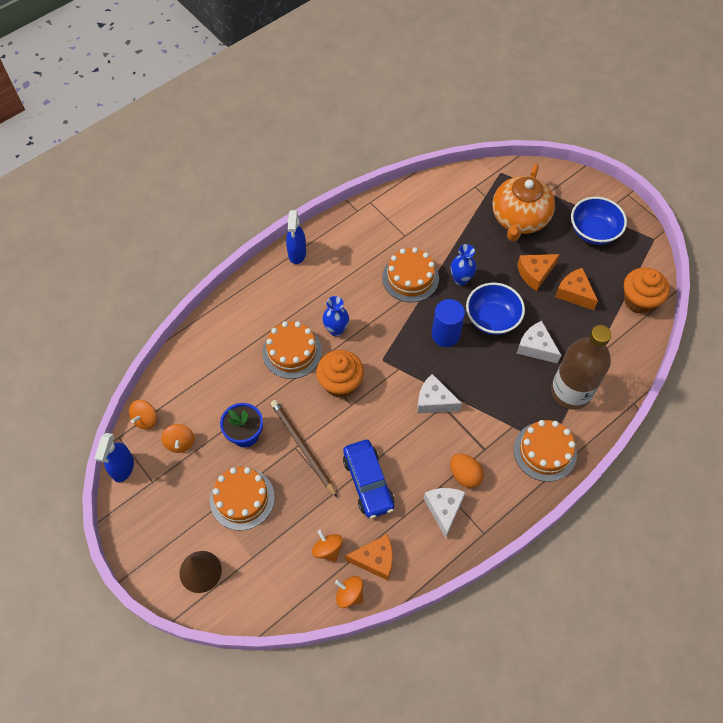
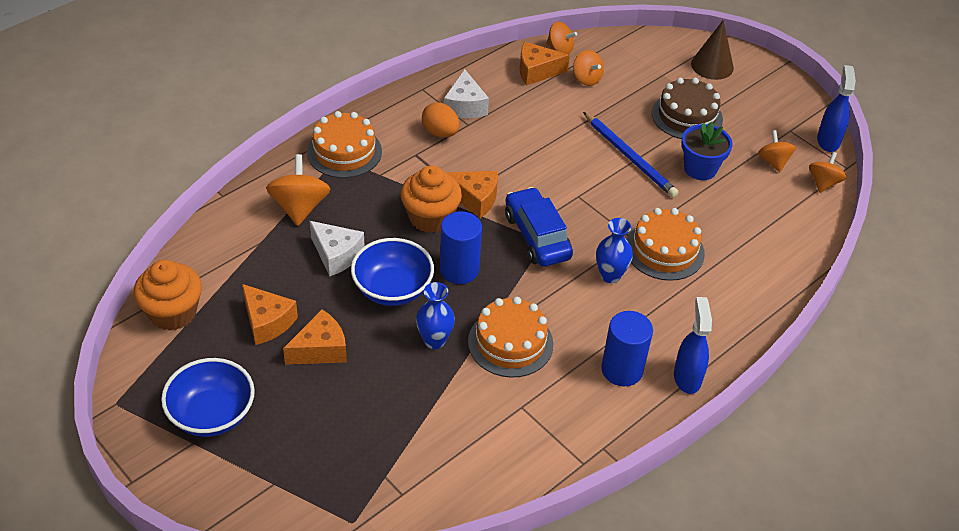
camera: 175 degrees right, 15 degrees down
(242, 498) = (687, 116): orange cake -> brown cake
(302, 447) = (629, 157): brown pencil -> blue pencil
(338, 258) = (622, 370): none -> blue cylinder
(340, 383) = (595, 217): orange cupcake -> orange cupcake (430, 217)
(368, 482) = (550, 127): blue car -> blue car (537, 236)
(434, 401) = (475, 199): white cheese -> orange cheese
(519, 219) = (332, 434): orange teapot -> none
(571, 392) = (300, 207): brown bottle -> orange spinning top

